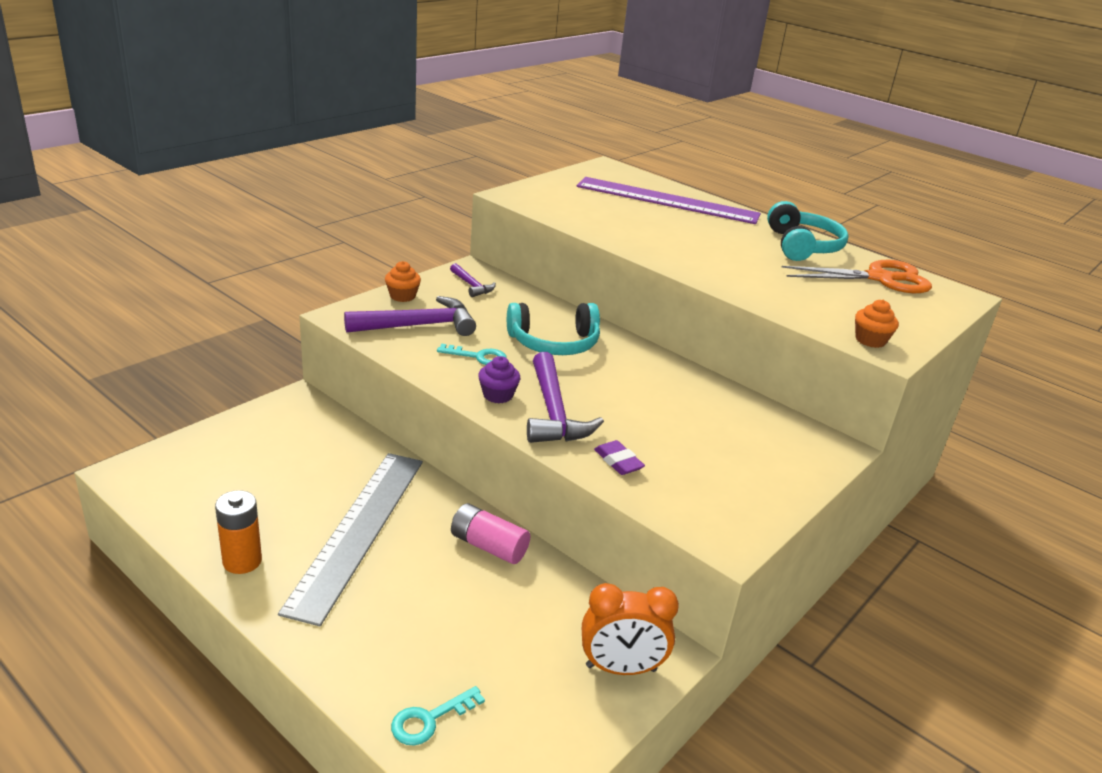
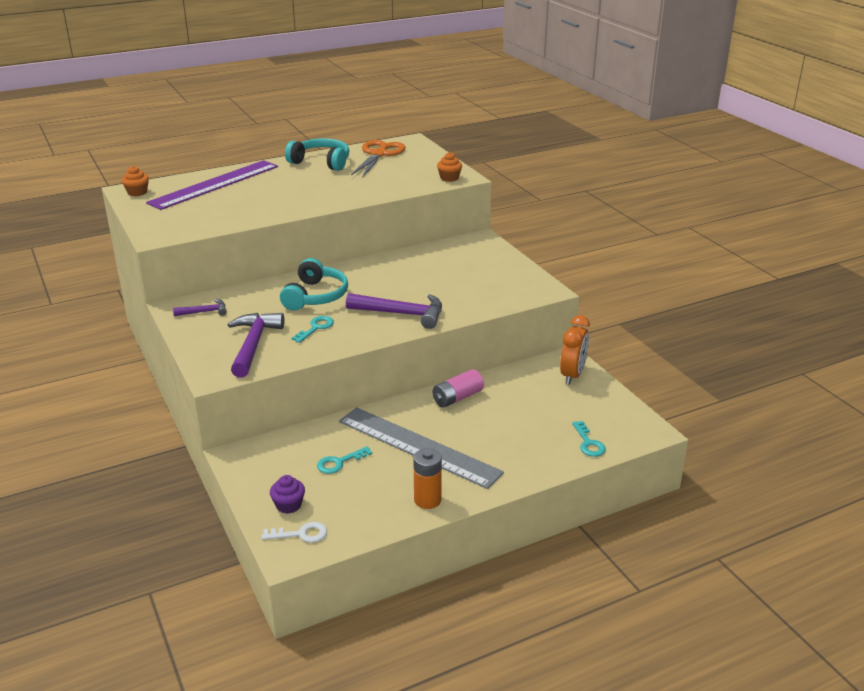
camera: 65 degrees left, 0 degrees up
(163, 473) = (301, 534): none -> white key
(304, 473) = (339, 462): none -> turquoise key
(402, 296) = (199, 344): orange cupcake -> orange cupcake (137, 192)
(498, 395) = (370, 329): purple cupcake -> purple cupcake (288, 505)
(618, 461) = (464, 304): purple eraser -> none

